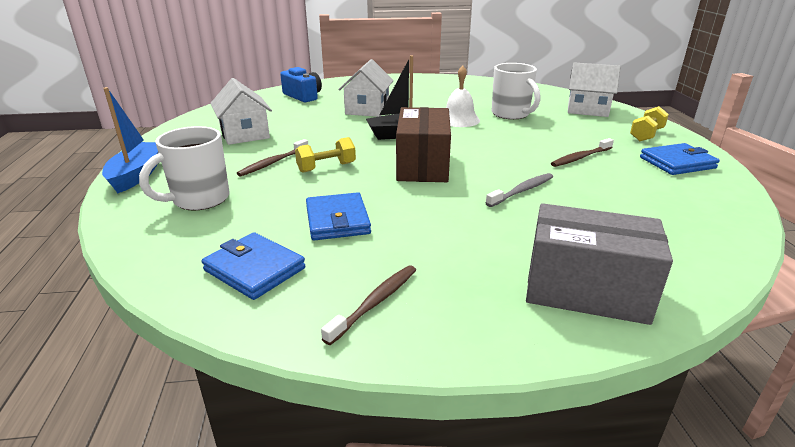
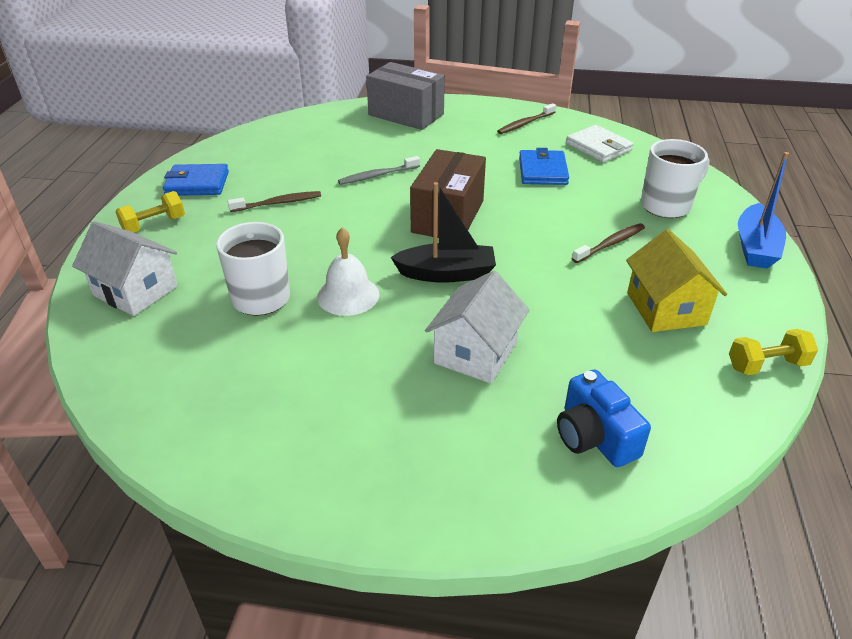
camera: 165 degrees left, 10 degrees up
(245, 134) = (666, 309): white house -> yellow house
(254, 269) = (598, 147): blue wallet -> white wallet
(326, 167) = (550, 228): yellow dumbbell -> yellow dumbbell (767, 365)

